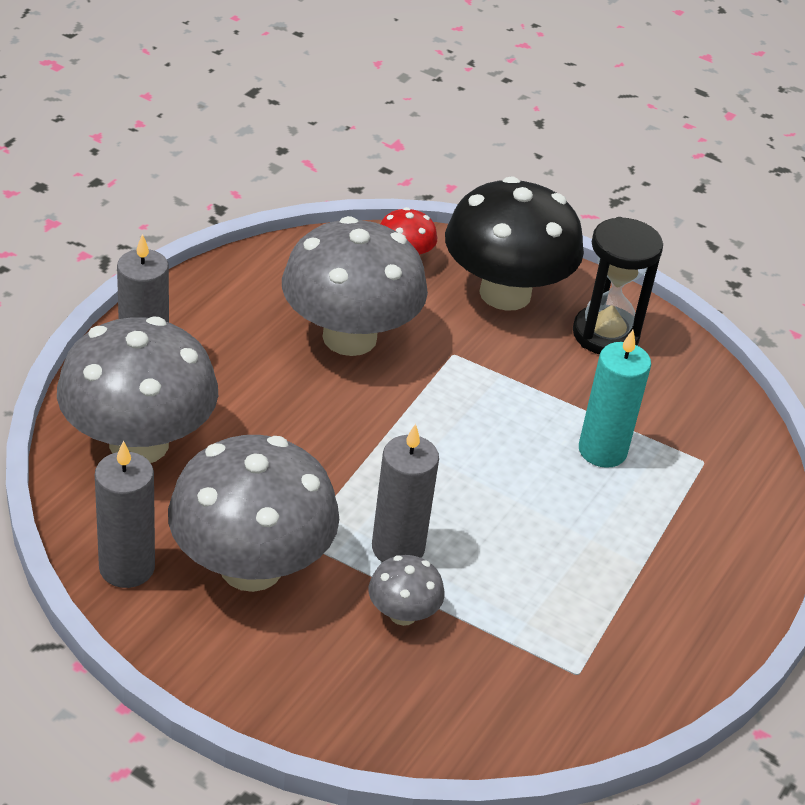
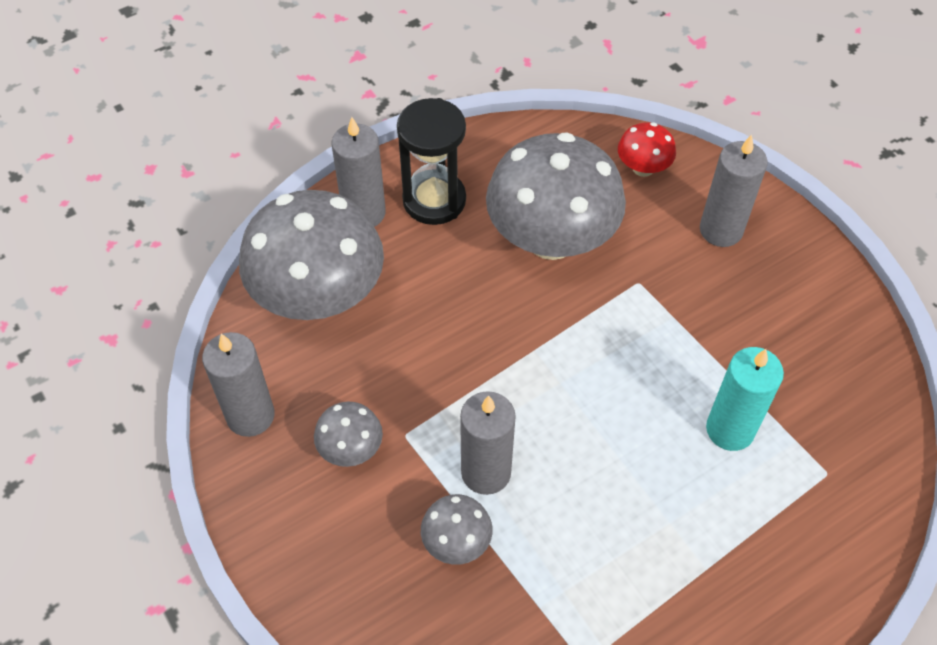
camera: 30 degrees right, 15 degrees up
(251, 567) = (351, 449): grey mushroom -> grey mushroom, size x0.45
(505, 293) = (721, 230): black mushroom -> grey candle
(605, 334) = (798, 302): black hourglass -> black hourglass (434, 200)

